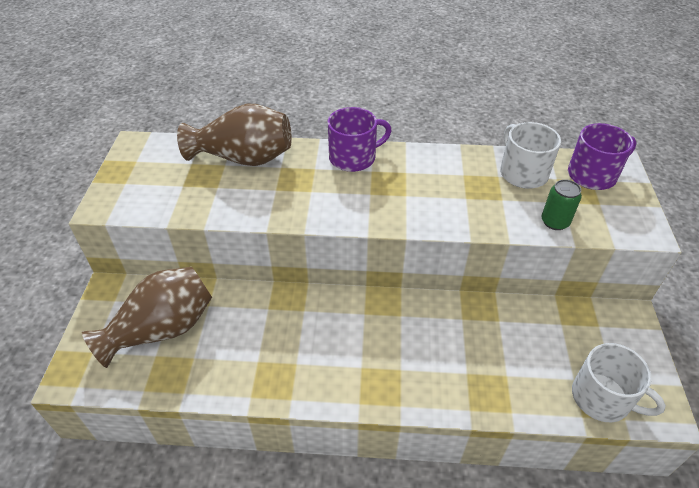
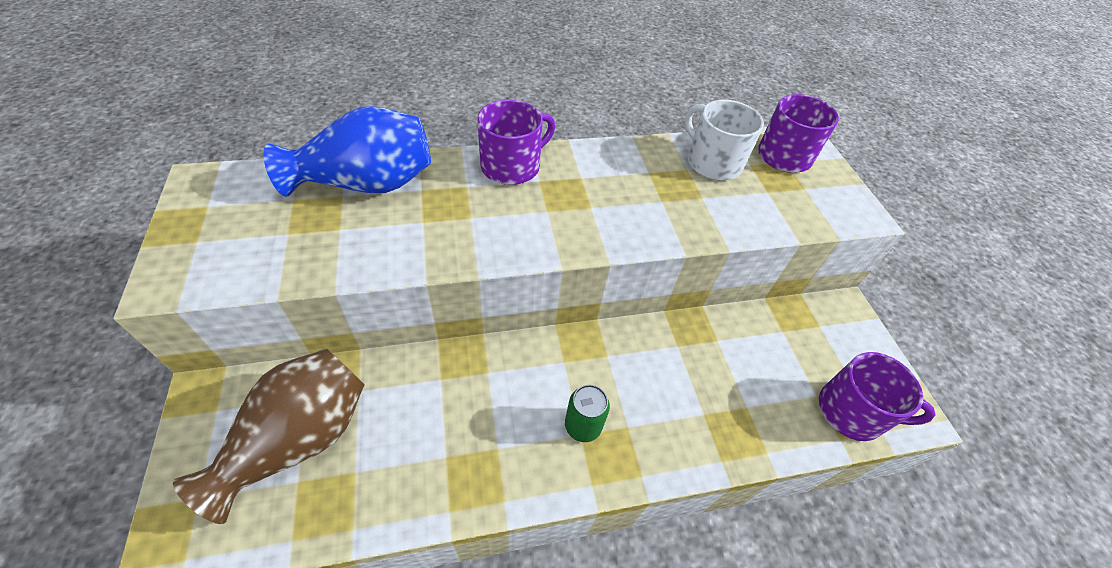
camera: 20 degrees left, 5 degrees up
(244, 158) = (367, 183): brown vase -> blue vase
(555, 222) = (768, 217): green can -> green can (583, 426)
(602, 398) = (852, 412): white mug -> purple mug

